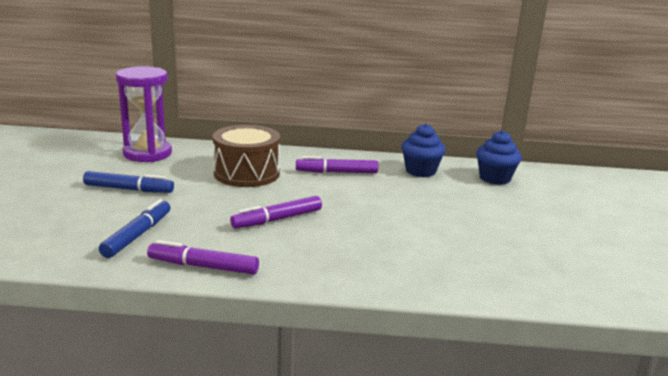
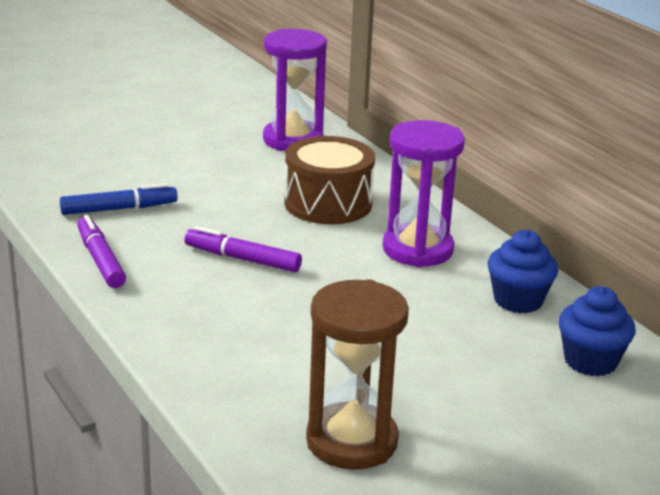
camera: 55 degrees right, 5 degrees up
(129, 189) = (200, 167): blue marker -> none
(336, 172) = (417, 249): purple marker -> purple hourglass
(524, 261) = (351, 441): none -> brown hourglass

